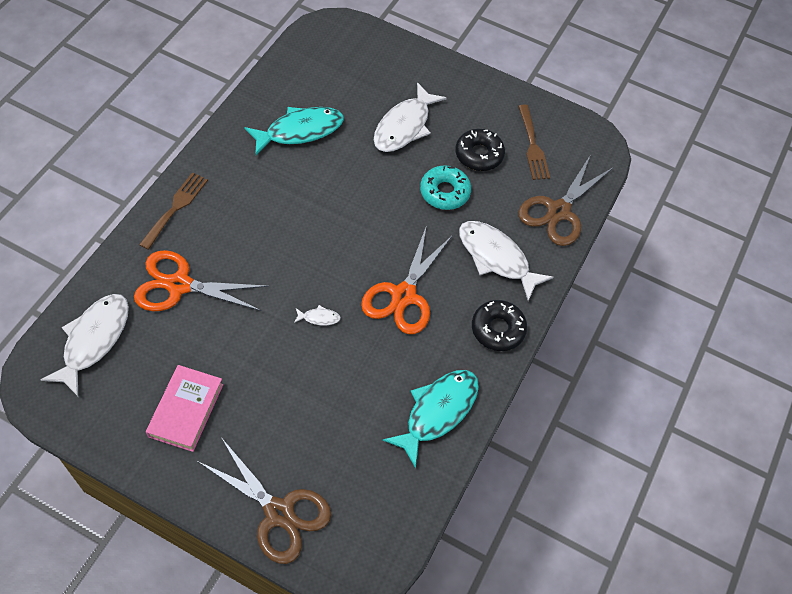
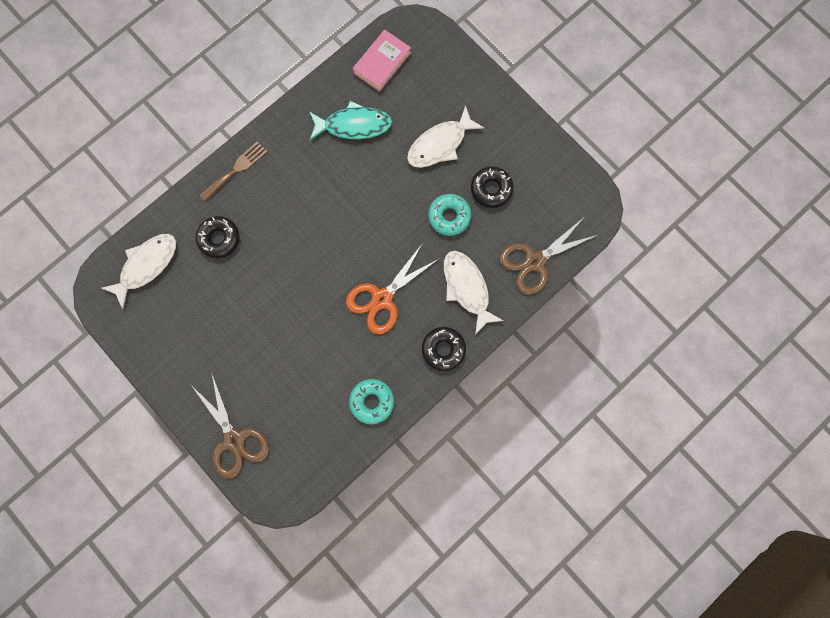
camera: 25 degrees right, 20 degrees up
(179, 285) = (219, 239): orange scissors -> black donut
(186, 410) = (194, 342): pink book -> pink book (382, 63)
(319, 318) = (312, 298): white fish -> none
(437, 412) = (372, 401): turquoise fish -> turquoise donut
(532, 146) = (539, 194): brown fork -> none

